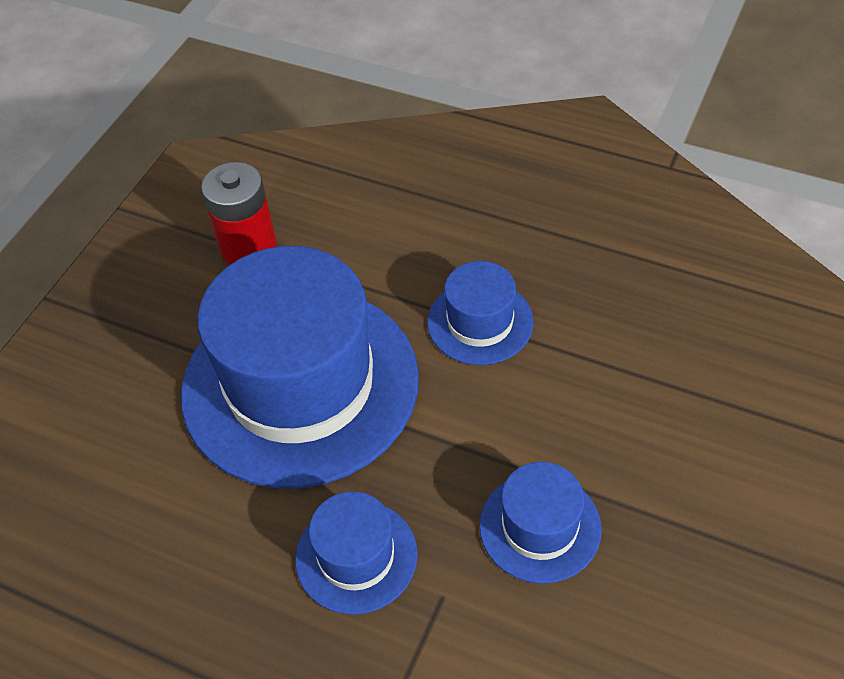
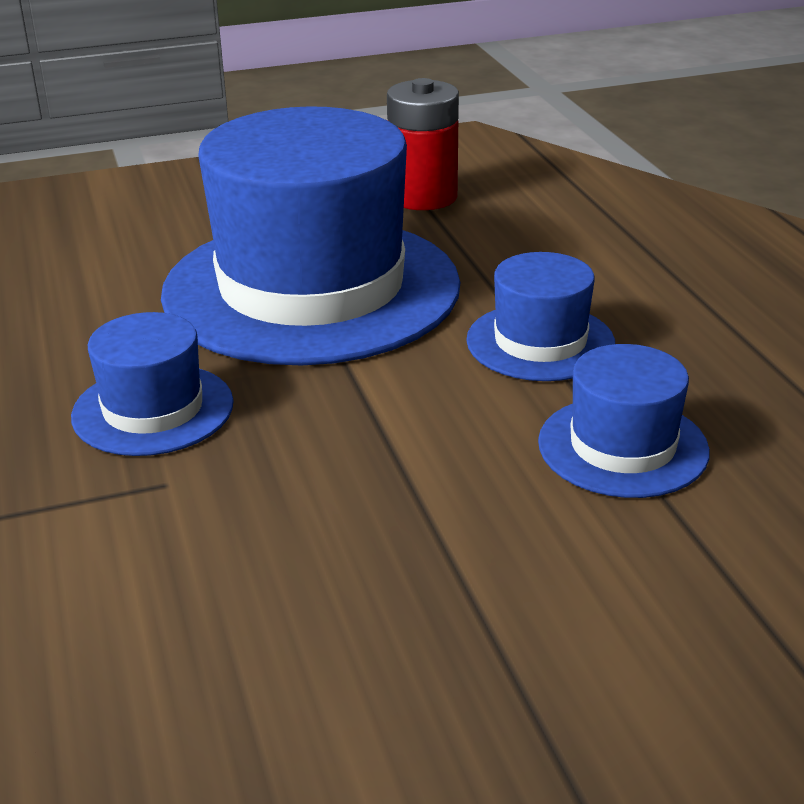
camera: 45 degrees right, 20 degrees down
(540, 527) = (334, 504): blue hat -> blue hat (622, 447)

